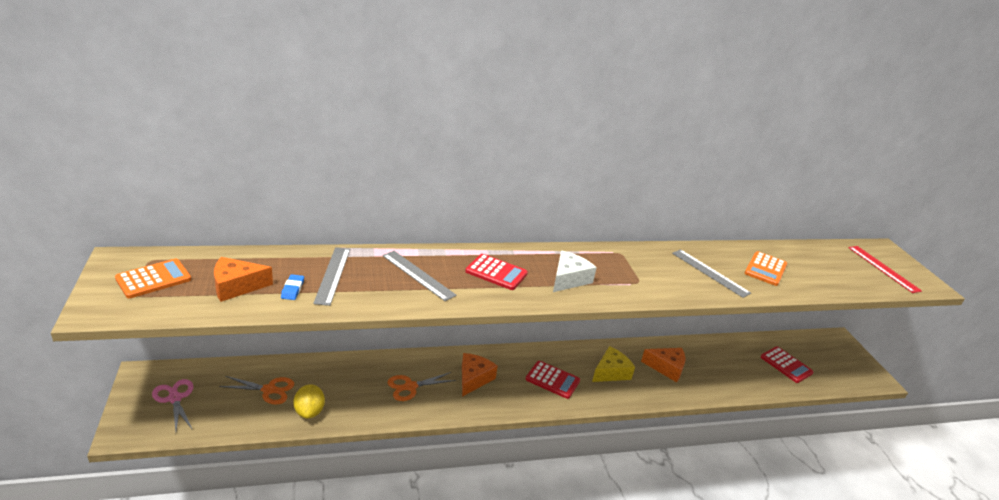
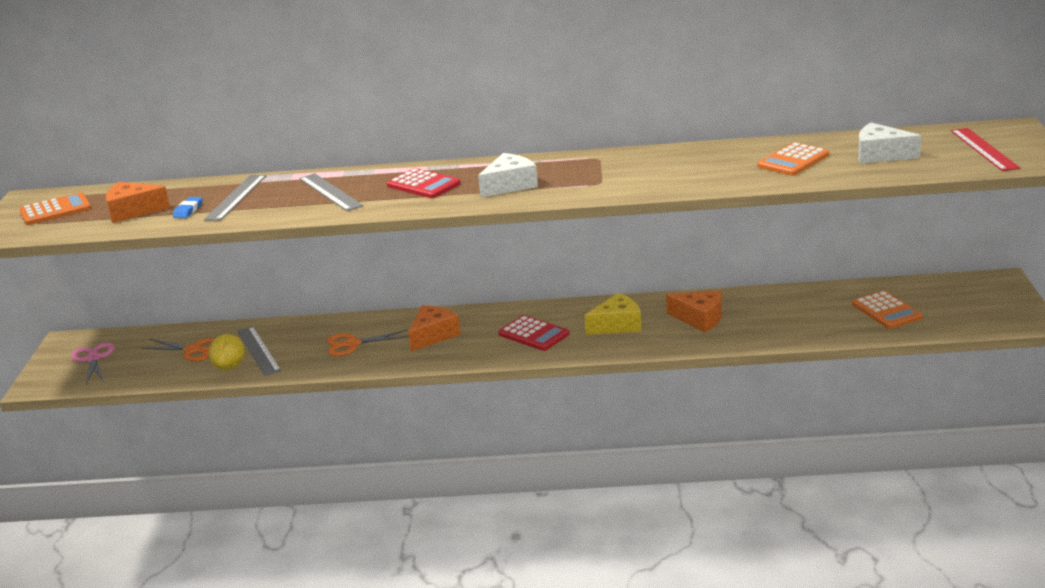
camera: 20 degrees right, 5 degrees down
(710, 273) = (707, 169): grey ruler -> grey ruler (258, 350)
(786, 365) = (886, 311): red calculator -> orange calculator
(820, 268) = (880, 155): none -> white cheese

